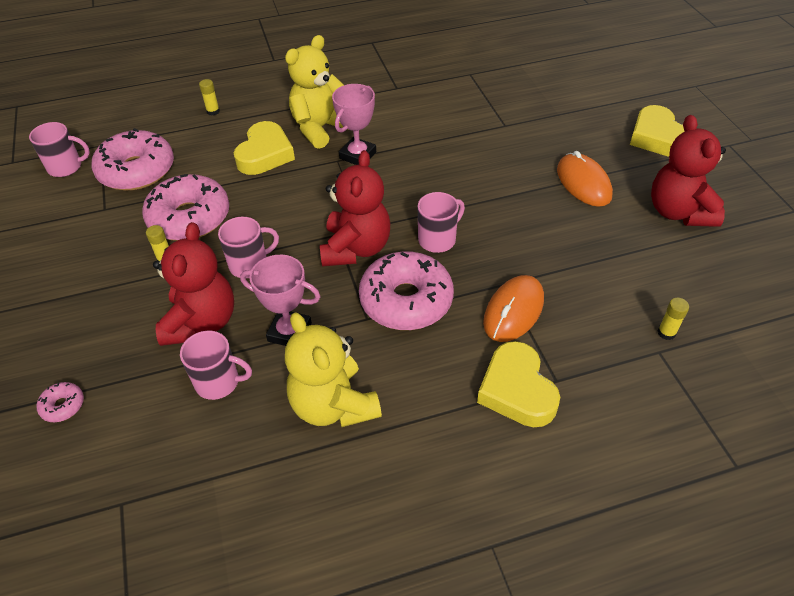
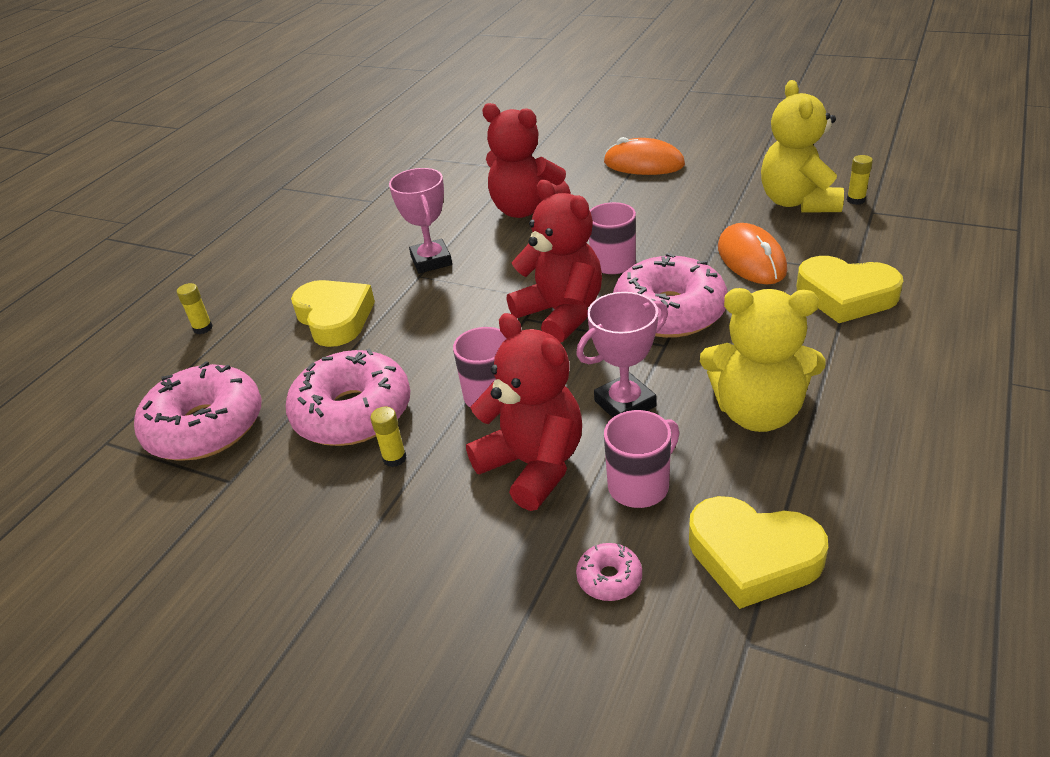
camera: 45 degrees left, 10 degrees down
(63, 406) = (532, 647): pink donut -> pink donut (609, 578)
(66, 167) = (94, 490): pink mug -> none
(320, 128) = (354, 267): yellow teddy bear -> yellow teddy bear (798, 202)
(657, 137) = (638, 112): yellow heart -> yellow heart (753, 557)
(679, 212) = (733, 140): red teddy bear -> red teddy bear (525, 210)

